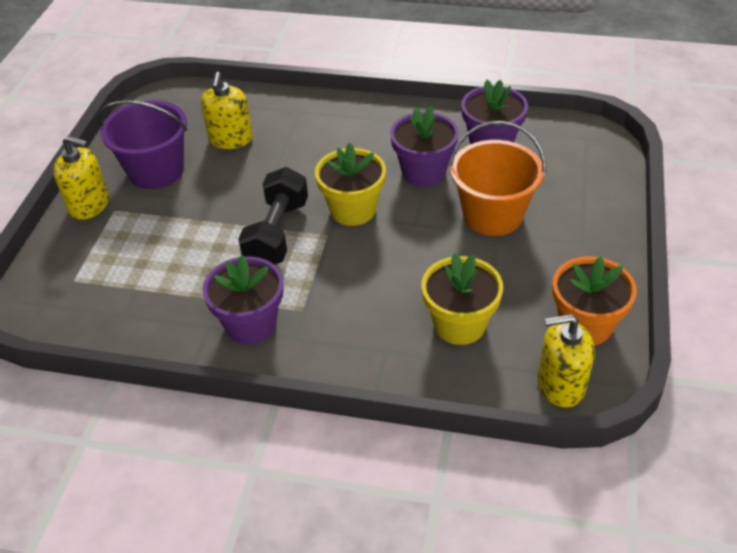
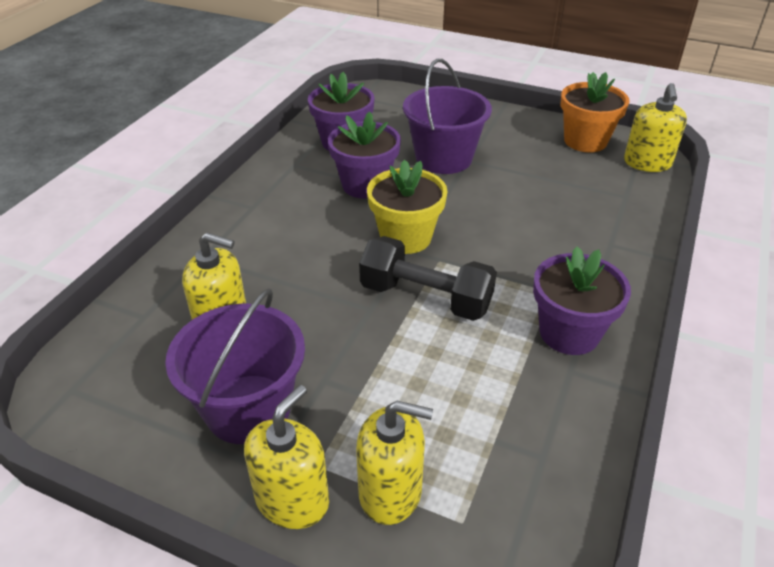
camera: 80 degrees left, 5 degrees down
(95, 245) = (390, 491): none -> yellow soap dispenser
(459, 324) = (580, 198): yellow flower pot -> none
(492, 215) = (443, 158): orange bucket -> purple bucket

